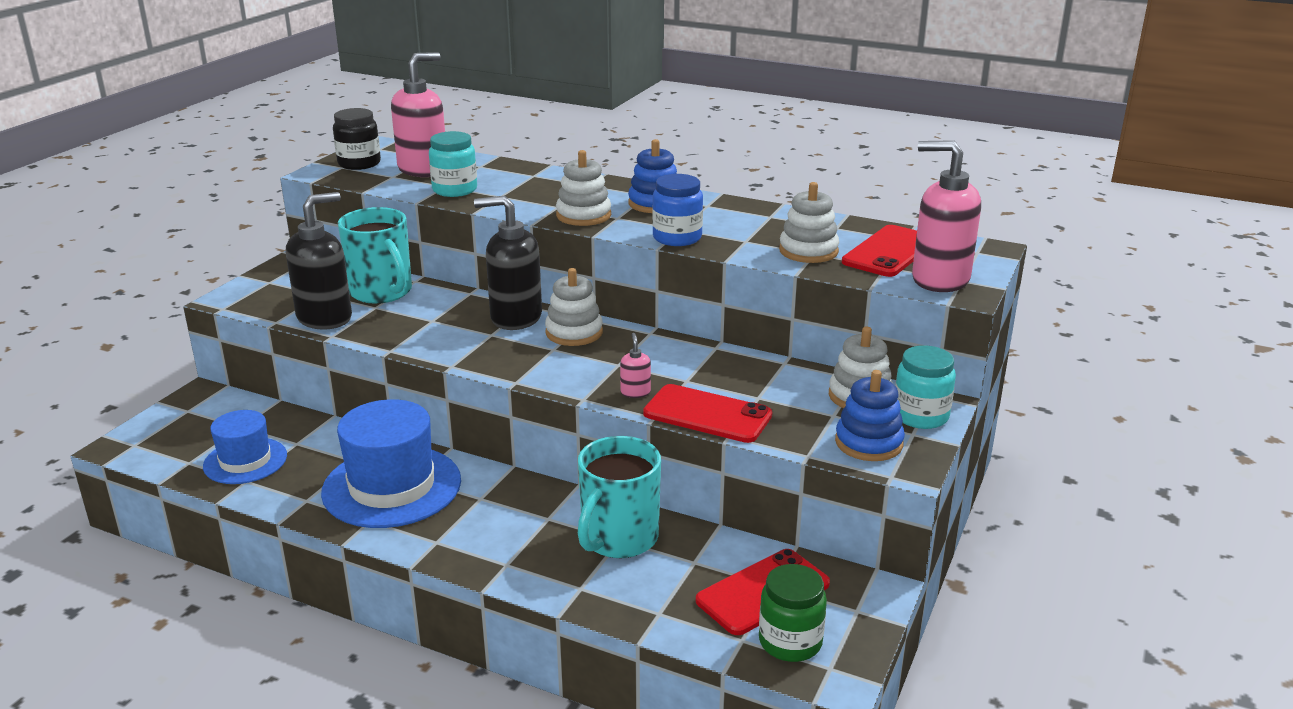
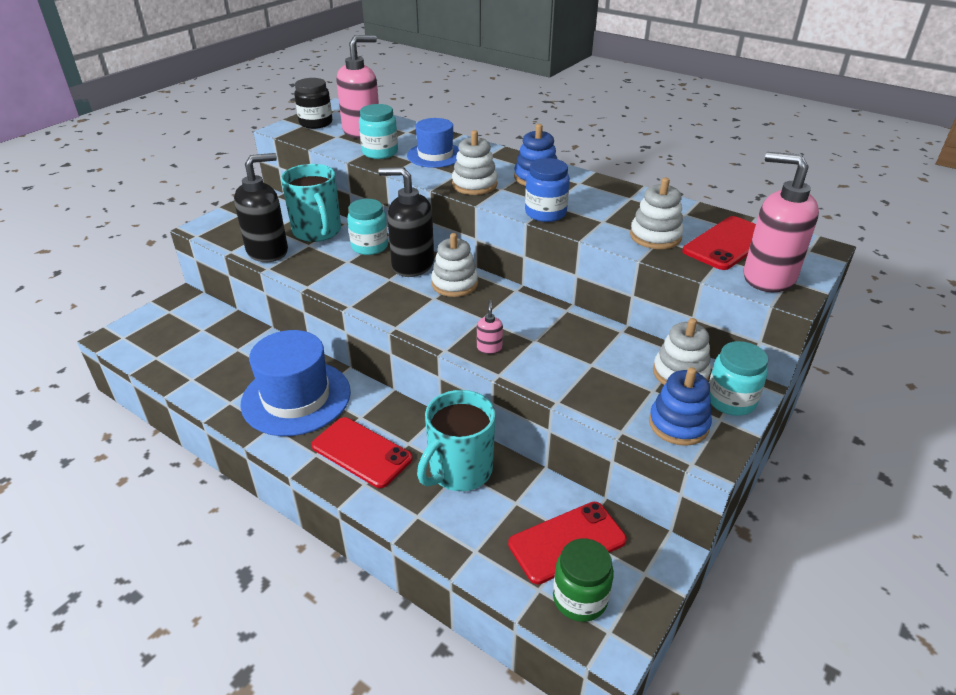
camera: 10 degrees right, 10 degrees up
(245, 461) = (196, 361): blue hat -> blue hat (435, 155)
(455, 303) = (369, 246): none -> turquoise jar
(707, 414) = (544, 377): red phone -> red phone (361, 452)

